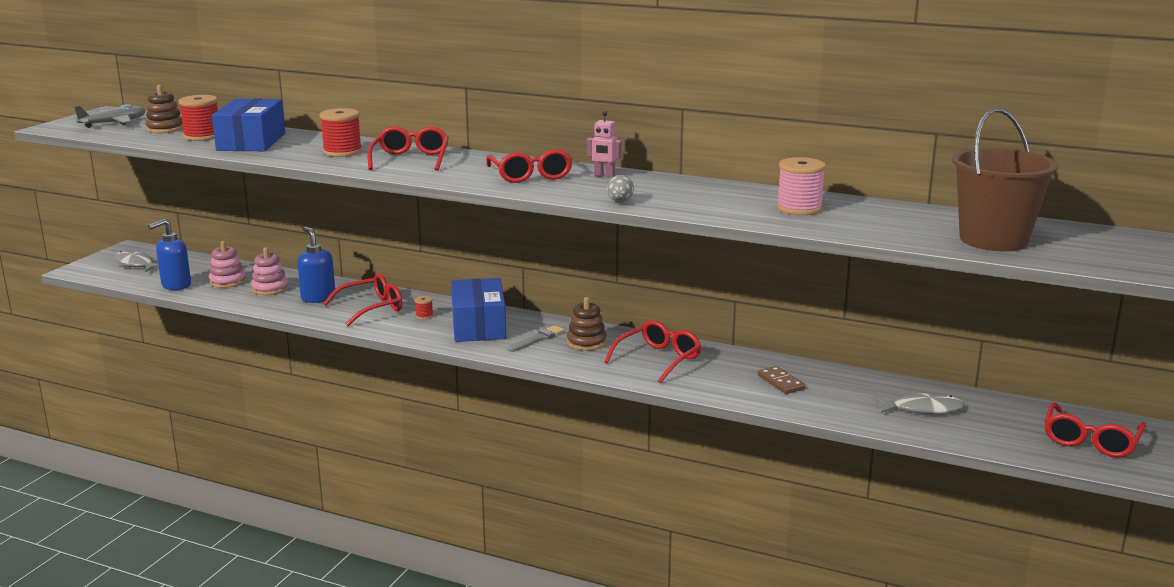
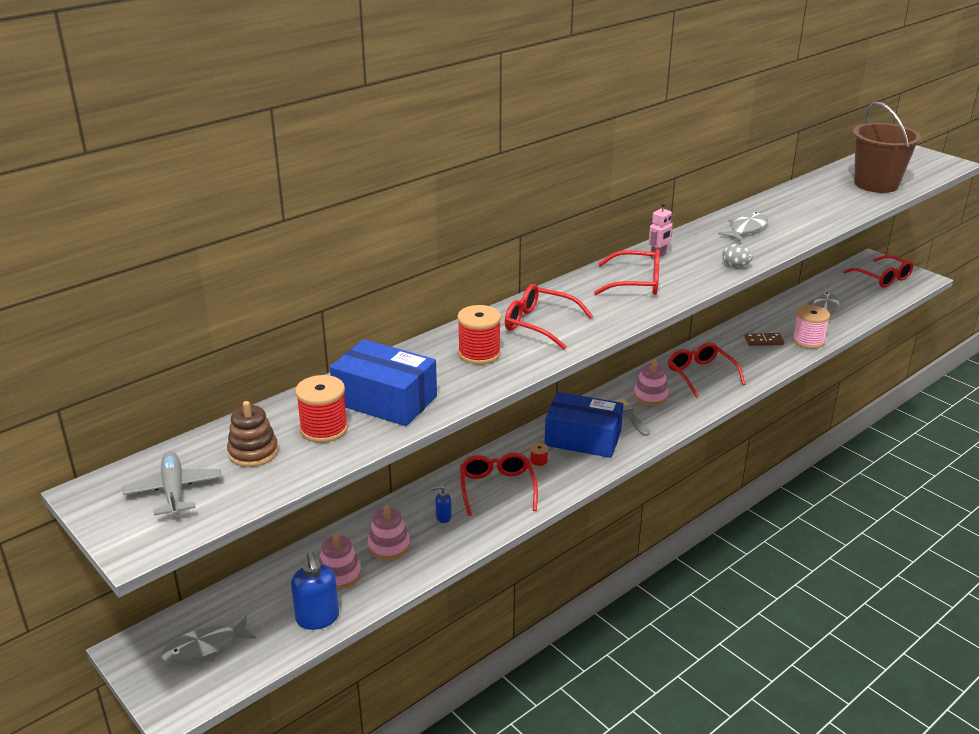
camera: 65 degrees left, 10 degrees up
(318, 298) = (443, 517): blue soap dispenser -> blue soap dispenser, size x0.50
(586, 342) = (650, 396): brown stacking toy -> pink stacking toy
(728, 197) = (746, 229): none -> grey fish
(799, 208) = (785, 215): pink spool -> pink spool (808, 341)

